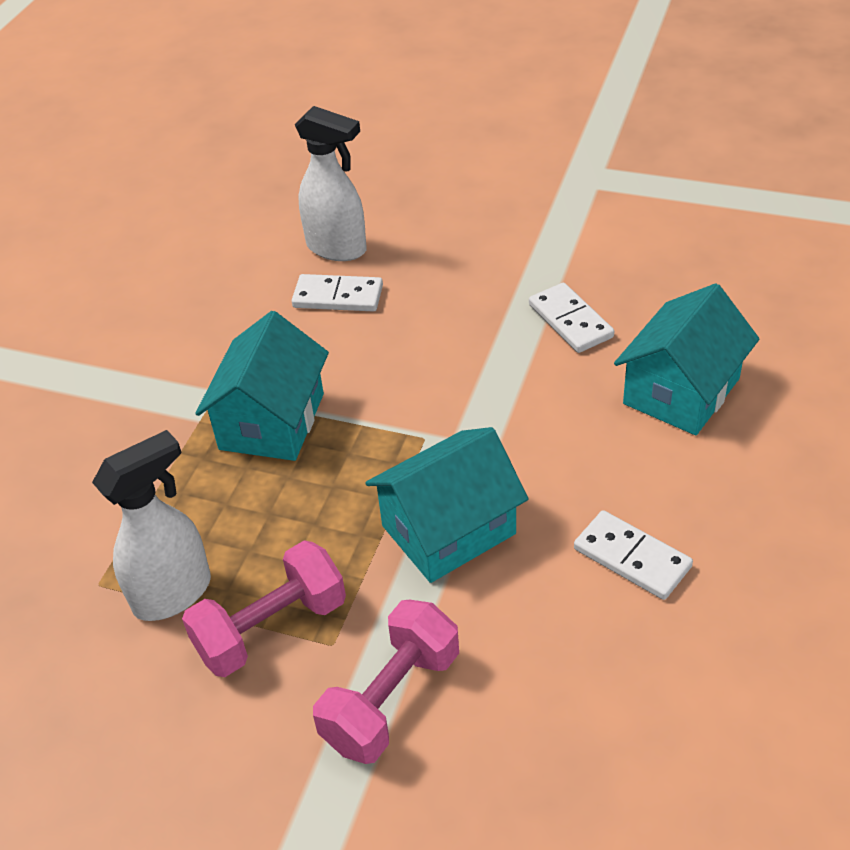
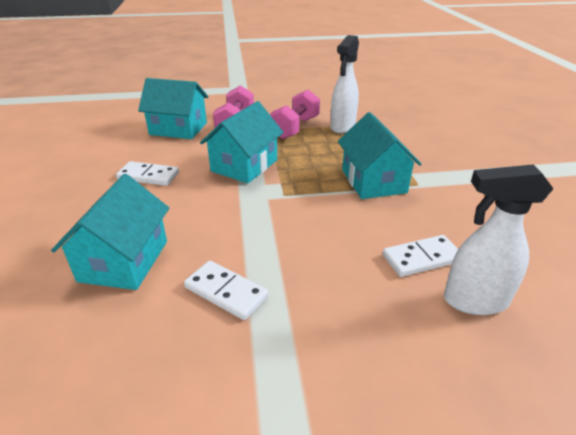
camera: 150 degrees right, 10 degrees down
(535, 731) = (178, 129): none -> turquoise house

